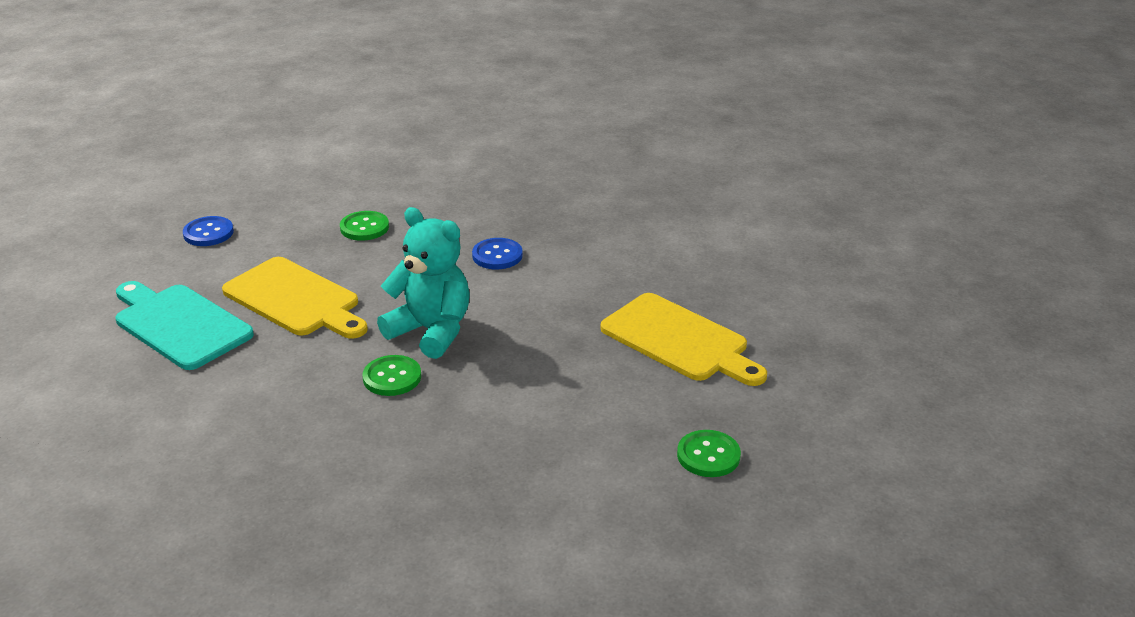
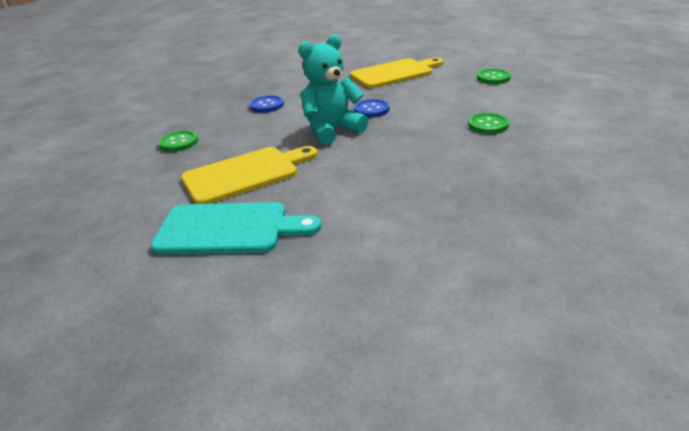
camera: 65 degrees left, 0 degrees up
(179, 325) = (228, 229): turquoise cutting board -> turquoise cutting board turned 150 degrees counterclockwise
(208, 233) = (95, 209): blue button -> blue button (371, 110)
(392, 377) = (374, 146): green button -> green button (488, 125)

